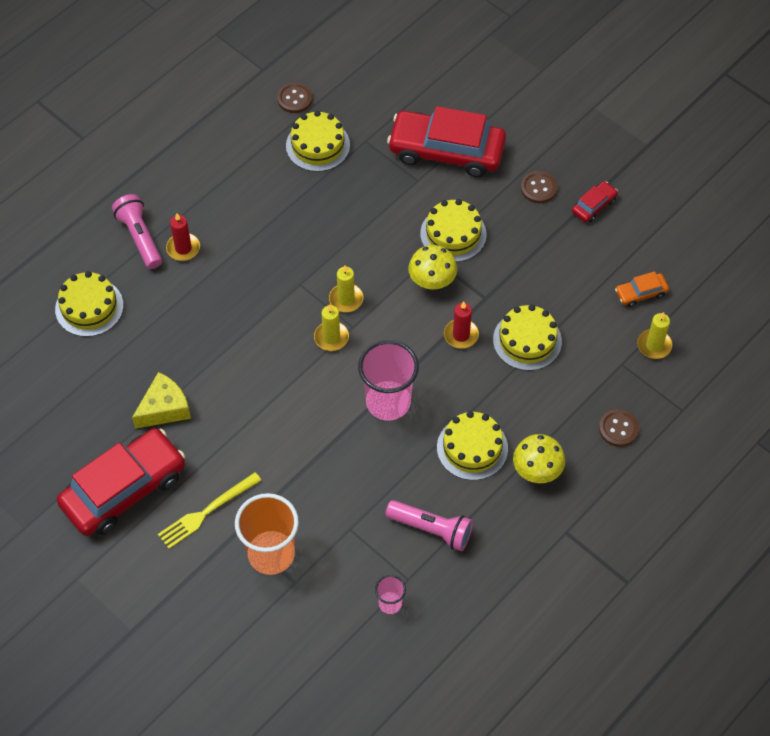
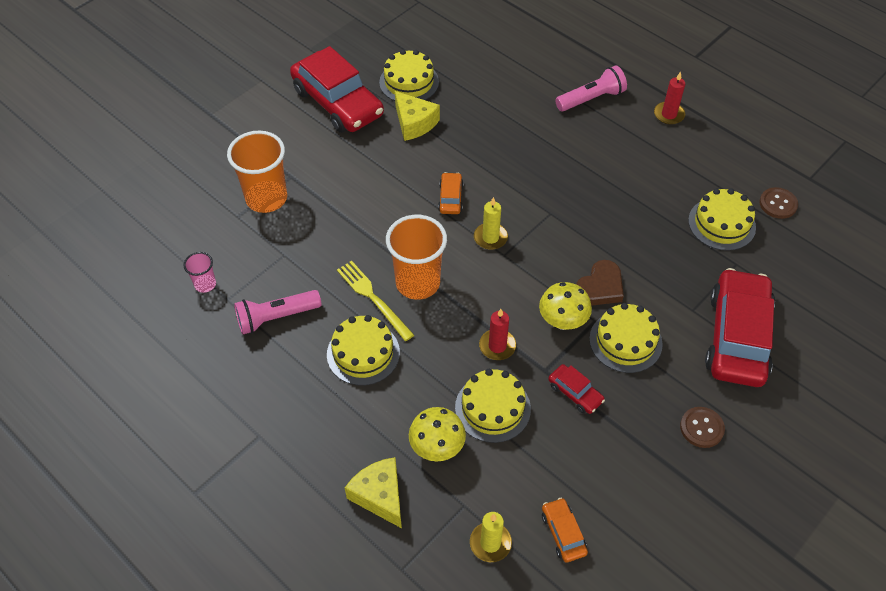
camera: 90 degrees right, 5 degrees down
(89, 307) = (515, 71): yellow cake -> yellow cake (409, 82)
(183, 248) = (583, 128): red candle -> red candle (669, 114)
(207, 512) = (312, 155): yellow fork -> yellow fork (373, 298)
(277, 373) = (450, 198): none -> orange car
(346, 299) = (535, 249): yellow candle -> none
(388, 402) = (418, 283): pink cup -> orange cup
(393, 249) = (600, 287): none -> brown heart
(431, 529) = (276, 317): pink flashlight -> pink flashlight turned 45 degrees clockwise
(537, 471) = (333, 411): yellow mushroom -> yellow mushroom (437, 447)
(594, 206) = (685, 487): red car -> red car (575, 393)
(618, 429) = (379, 495): brown button -> yellow cheese

